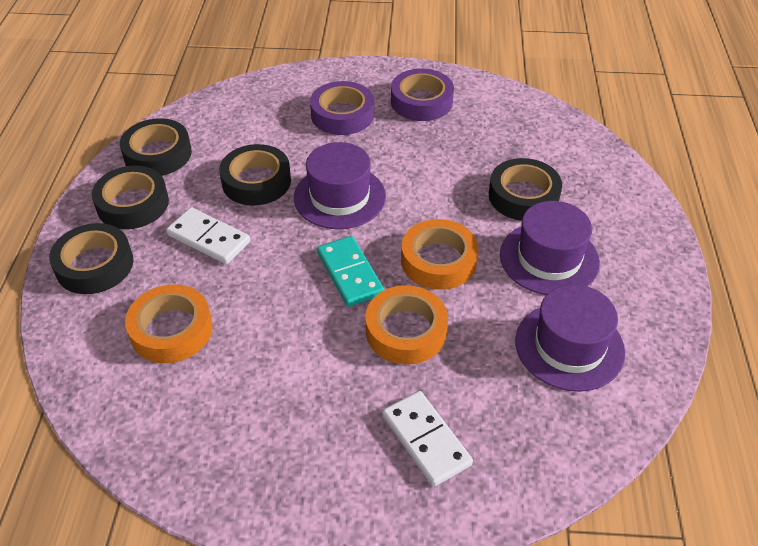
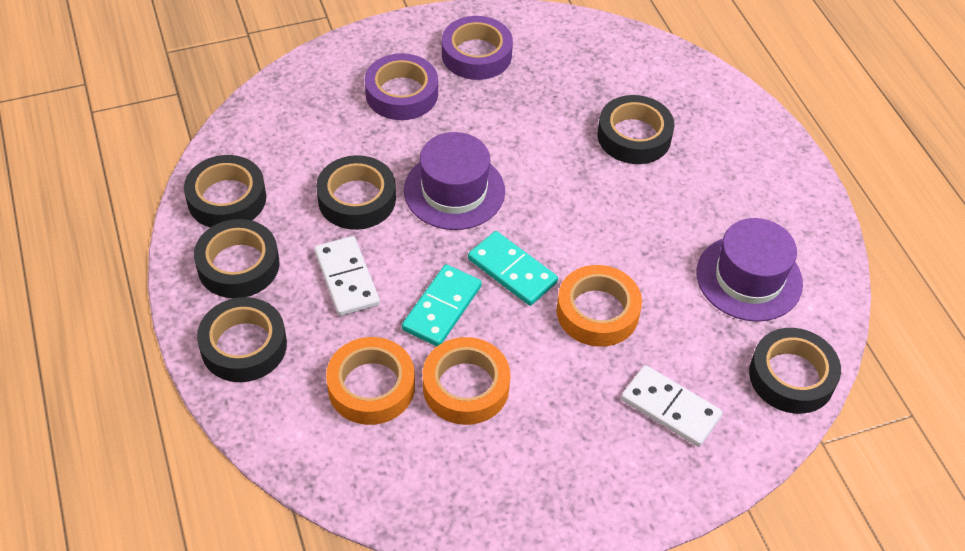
camera: 25 degrees left, 5 degrees up
(208, 238) = (346, 278): white domino -> white domino turned 60 degrees clockwise
(271, 285) = (442, 308): none -> turquoise domino
(438, 261) = (589, 230): orange tape -> orange tape (466, 387)
(549, 258) = (690, 196): purple hat -> none
(566, 452) = (791, 376): none -> black tape

